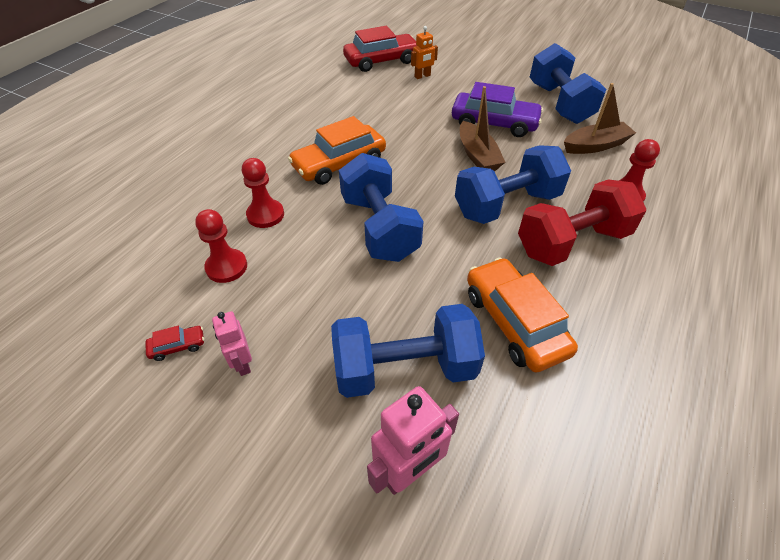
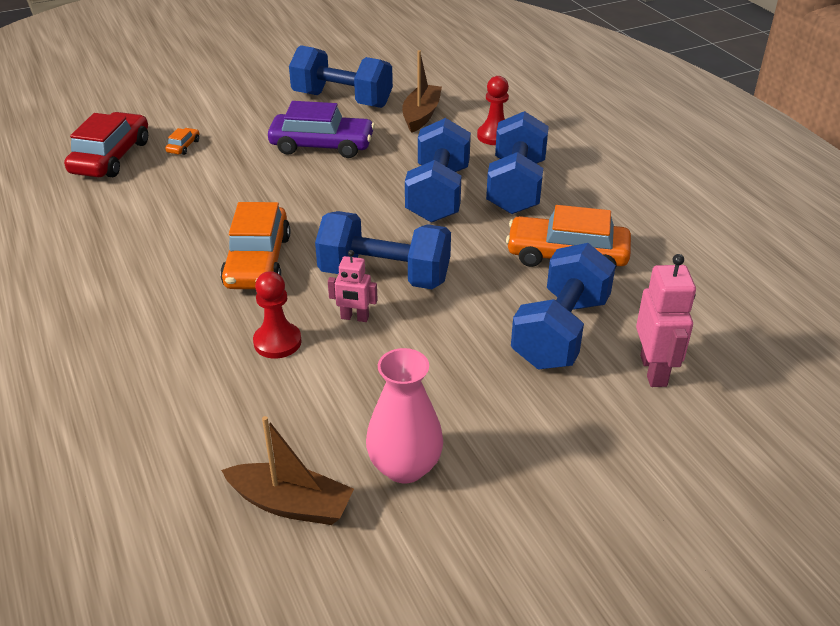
camera: 55 degrees left, 10 degrees down
(177, 346) = (405, 467): red car -> pink vase
(226, 267) = (327, 397): red pawn -> none
(242, 363) = (468, 427): pink robot -> pink robot (354, 318)
(422, 76) = (183, 146): orange robot -> orange car
(477, 155) = (355, 177): brown boat -> brown boat (291, 504)
(494, 123) = (322, 145): purple car -> purple car turned 45 degrees clockwise
(572, 242) = (516, 187): red dumbbell -> blue dumbbell

